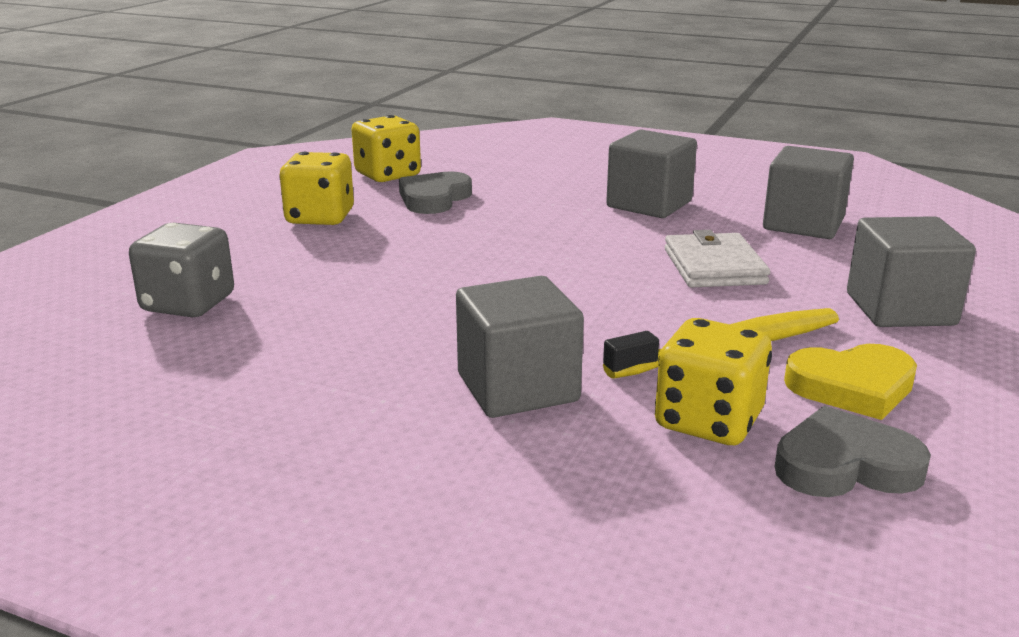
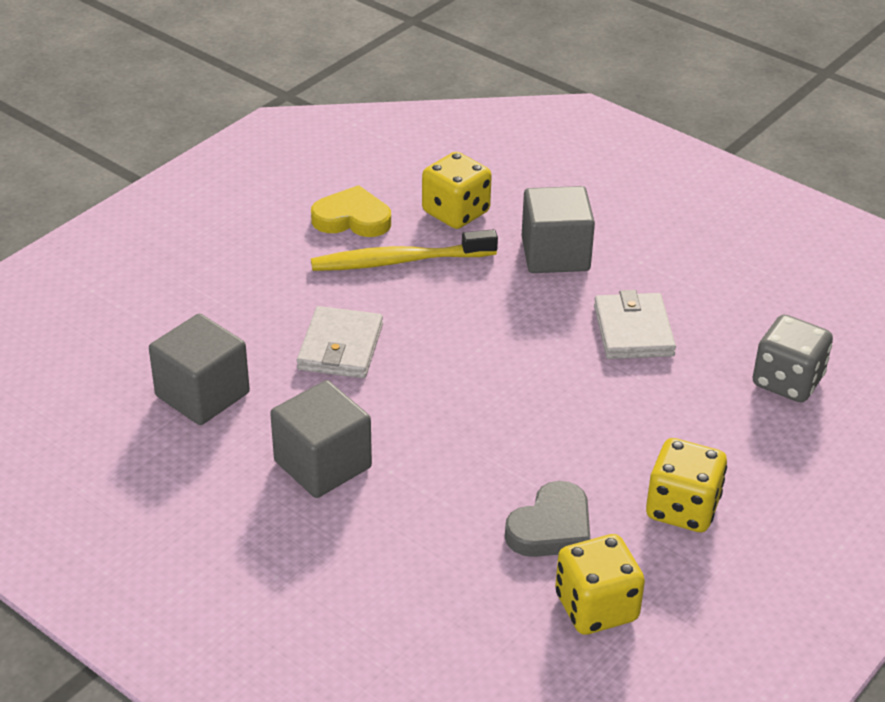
camera: 165 degrees left, 15 degrees up
(382, 322) = (633, 331): none -> white wallet
(845, 465) = (405, 177): grey heart -> none
(900, 309) = (247, 272): grey cube -> none

